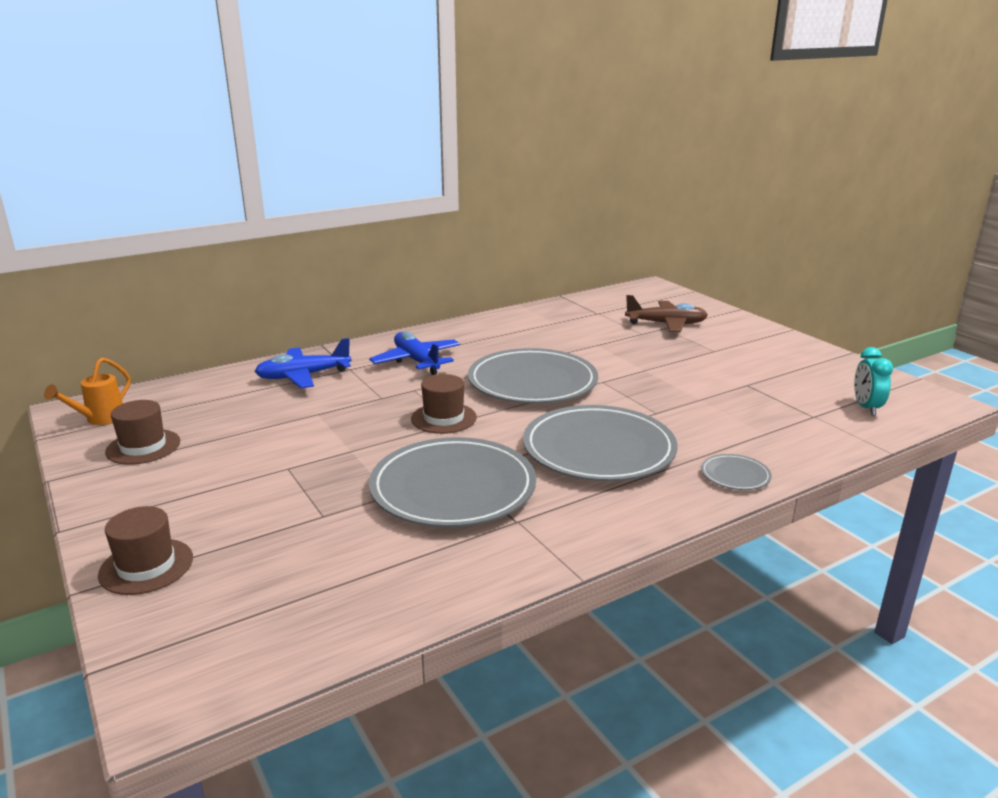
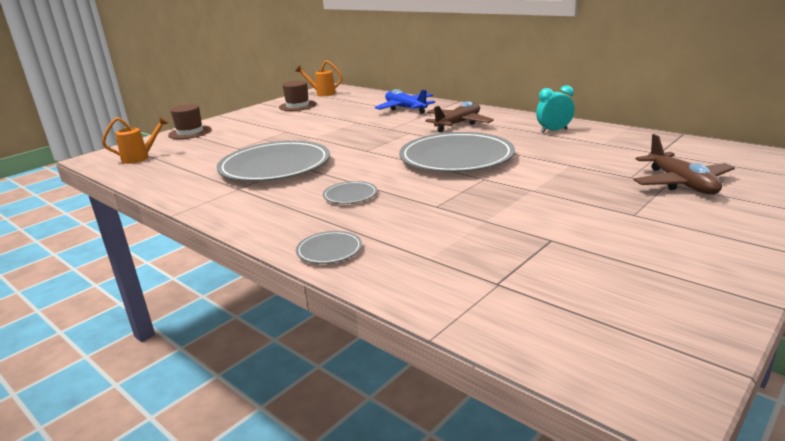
camera: 75 degrees right, 0 degrees up
(251, 626) = (141, 158): none -> orange watering can
(416, 361) = (458, 124): blue plane -> brown plane
(443, 418) = (371, 147): brown hat -> none
(598, 449) = (350, 195): grey plate -> grey plate, size x0.42
(866, 407) = (560, 320): turquoise clock -> turquoise clock (554, 131)

